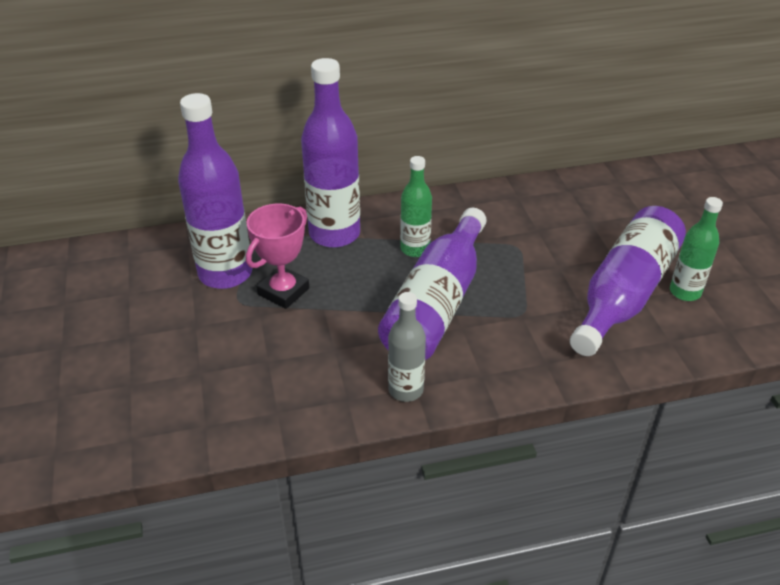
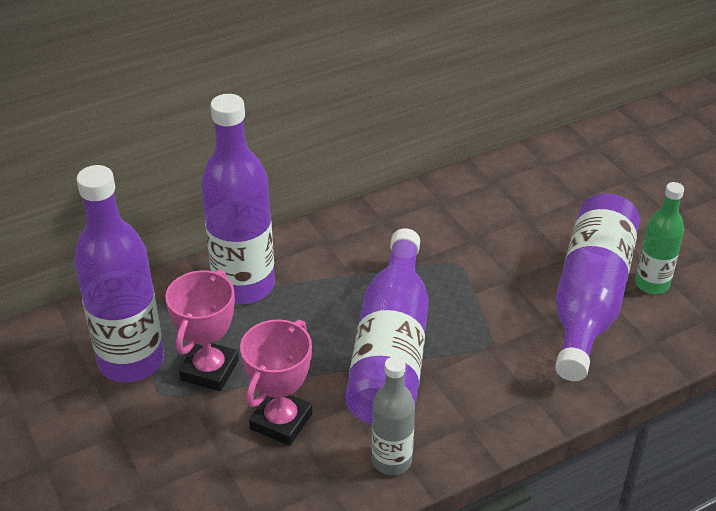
camera: 15 degrees left, 0 degrees up
(325, 341) = (281, 421): none -> pink trophy
(415, 249) = (344, 287): green bottle -> none

